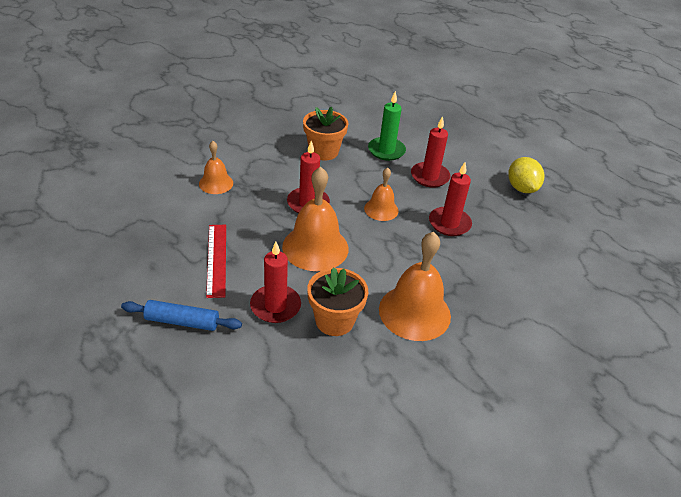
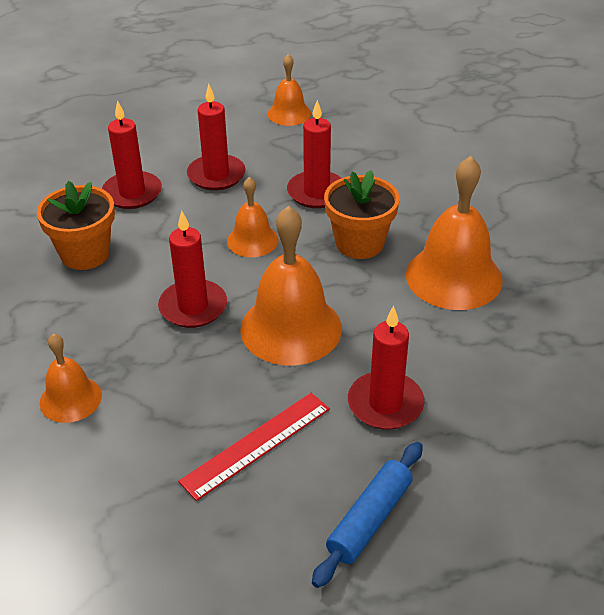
camera: 60 degrees left, 0 degrees up
(217, 259) = (256, 444): red ruler -> red ruler turned 60 degrees counterclockwise
(334, 321) = (437, 353): orange flower pot -> orange flower pot (359, 243)
(386, 151) = (132, 193): green candle -> red candle
(521, 188) = (289, 113): yellow lemon -> orange bell

